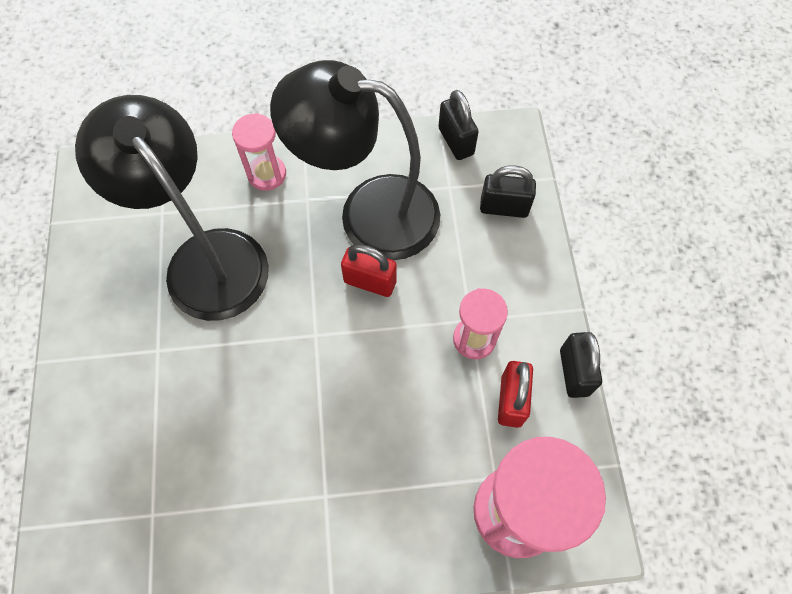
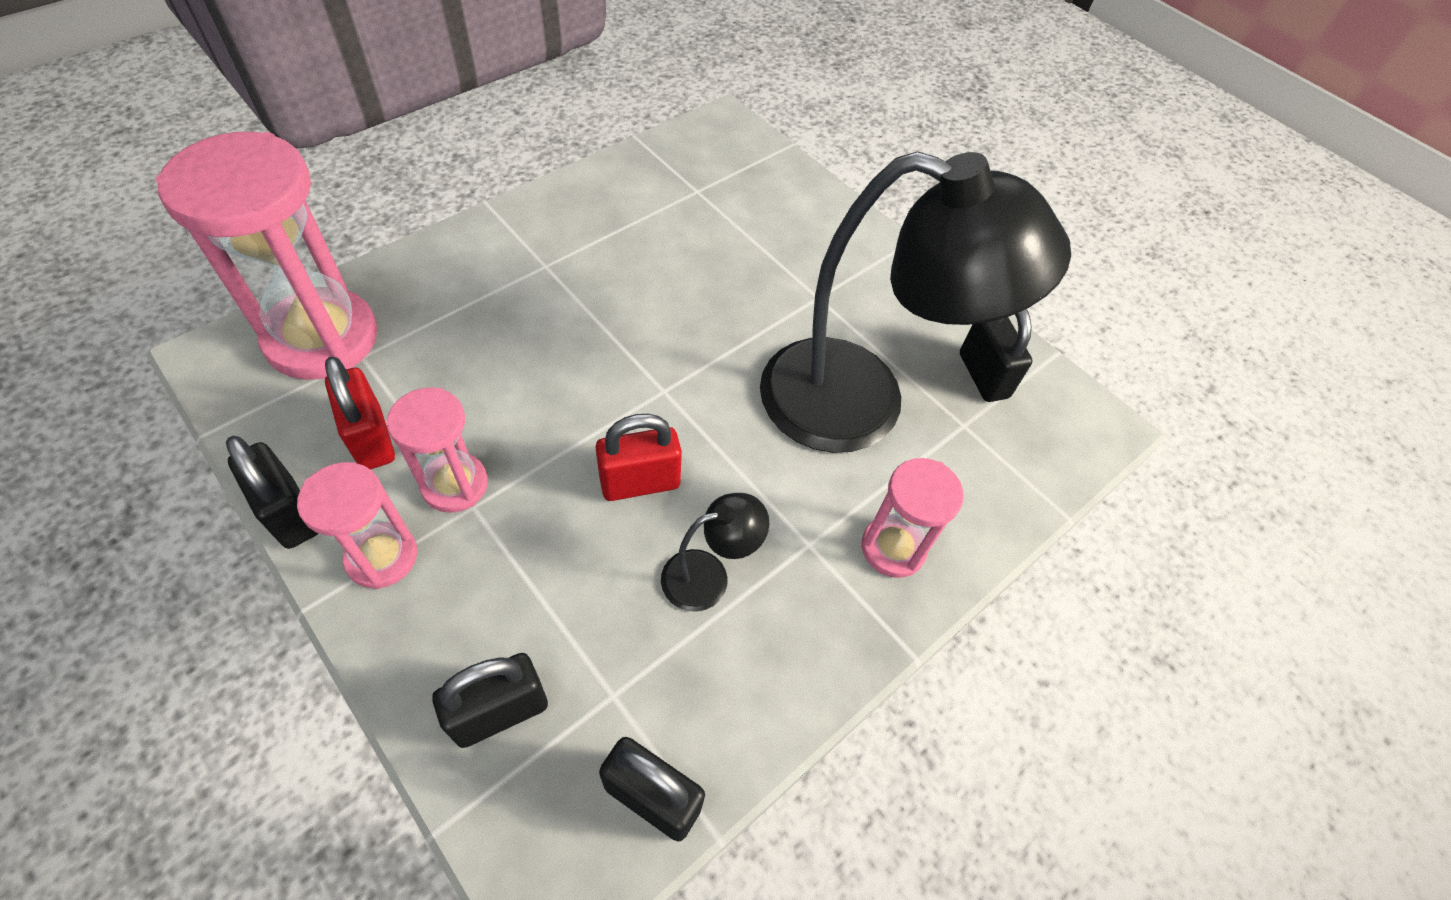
camera: 140 degrees right, 10 degrees down
(116, 234) = (983, 375): none -> black padlock
(369, 213) = (708, 575): black lamp -> black lamp, size x0.40
(531, 316) = (382, 557): none -> pink hourglass

